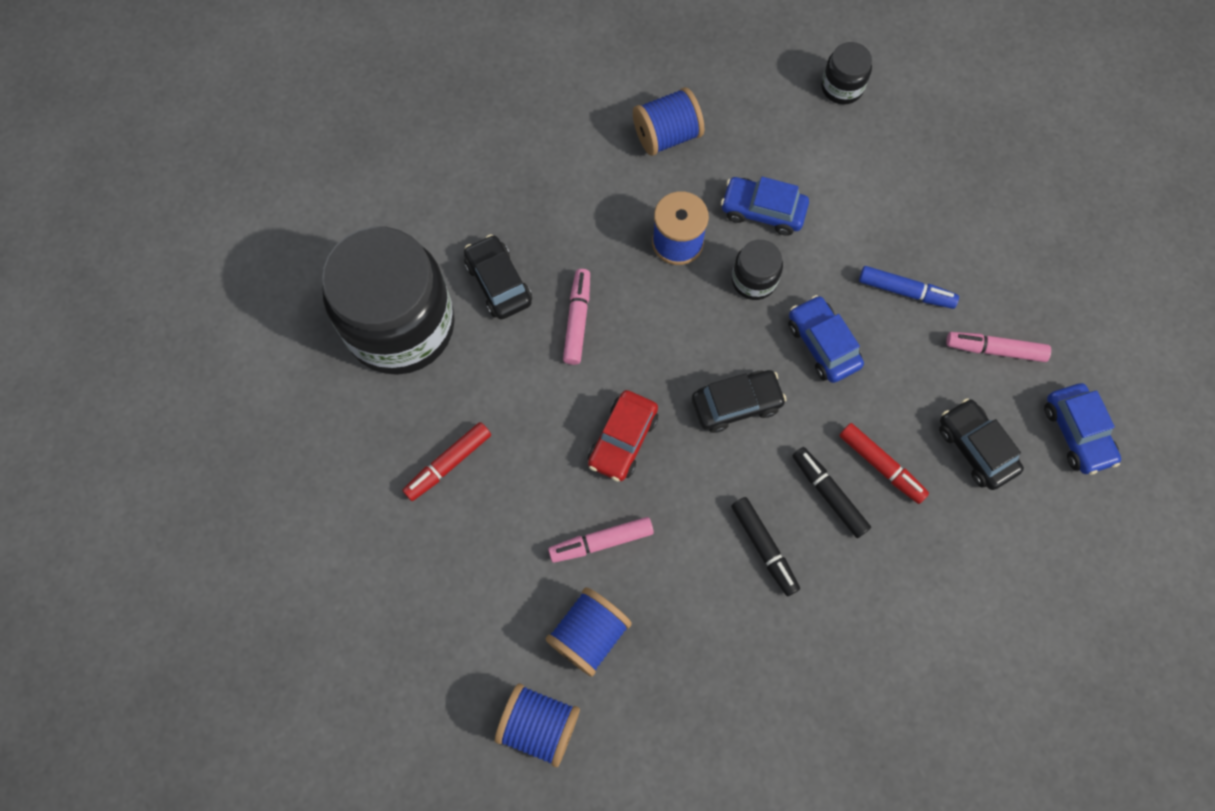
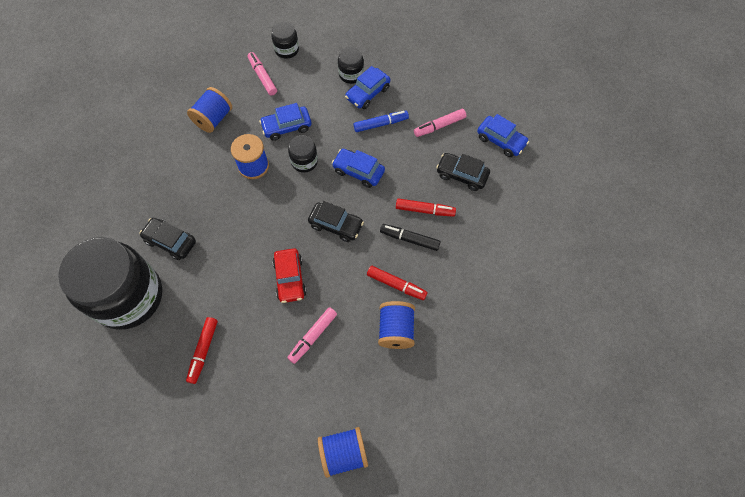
camera: 35 degrees left, 5 degrees down
(577, 320) = (226, 234): pink marker -> pink marker (262, 77)
(589, 634) = (338, 387): blue spool -> blue spool (396, 329)
(736, 404) = (336, 225): black car -> black car turned 75 degrees clockwise
(764, 548) = (396, 285): black marker -> red marker
(913, 184) = (351, 74): none -> black jar
(919, 230) = (367, 93): none -> blue car

